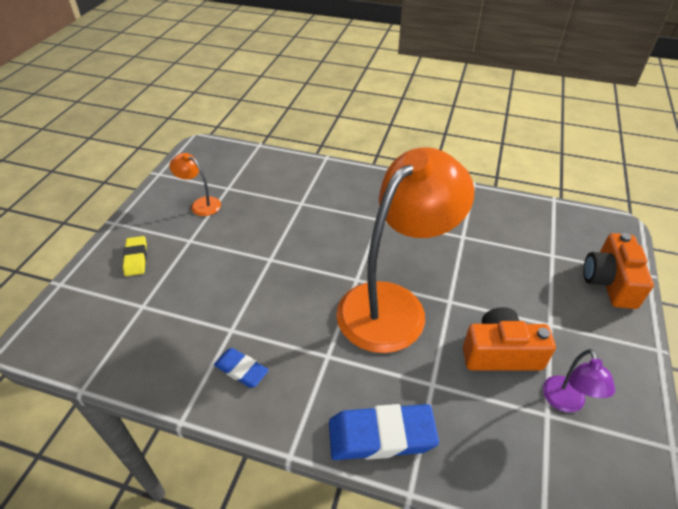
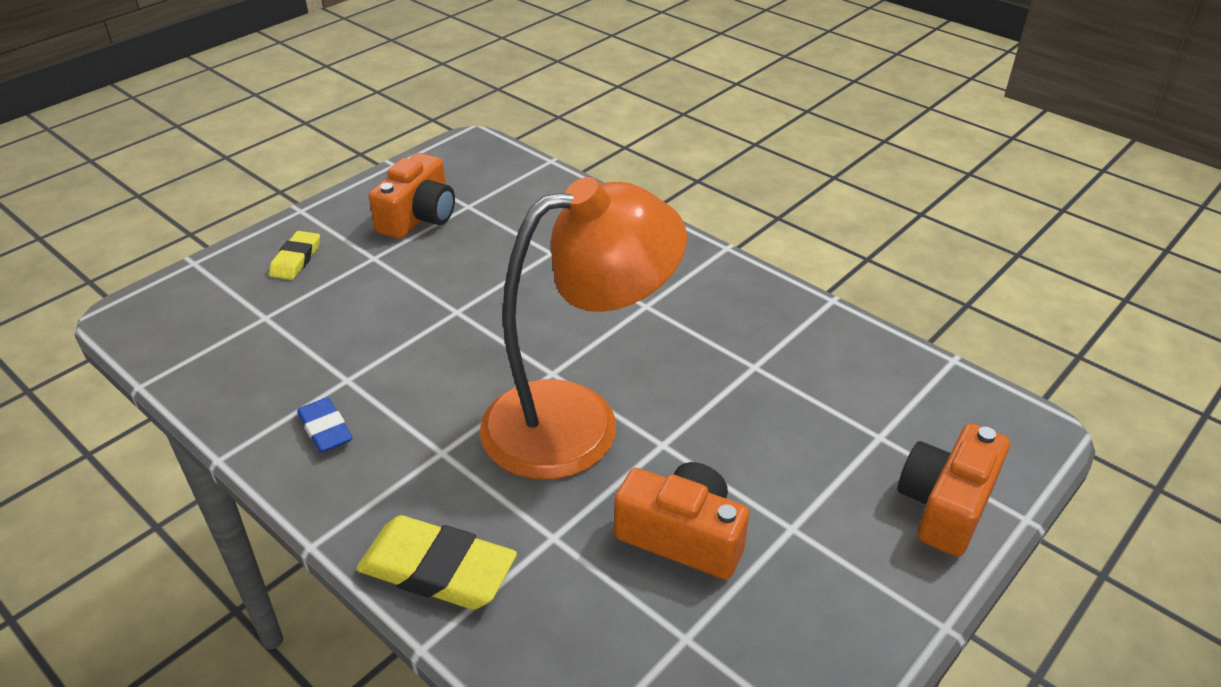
camera: 25 degrees right, 5 degrees down
(200, 204) = (418, 217): orange lamp -> orange camera
(381, 436) = (437, 570): blue eraser -> yellow eraser
(566, 402) = (727, 634): purple lamp -> none

